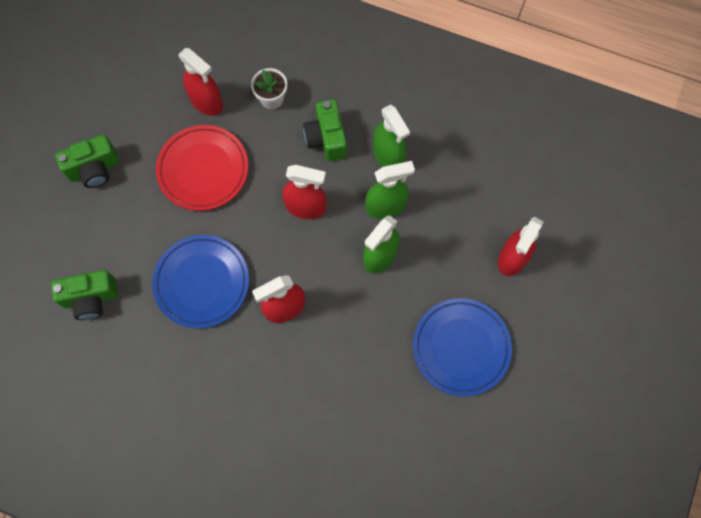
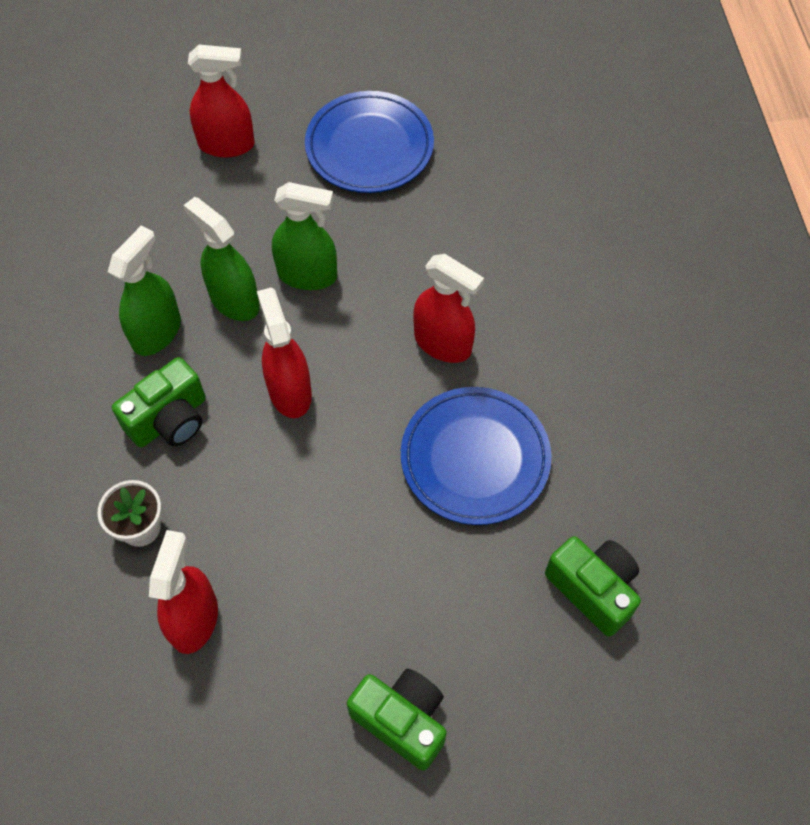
camera: 120 degrees left, 10 degrees down
(203, 170) = (310, 556): red plate -> none

